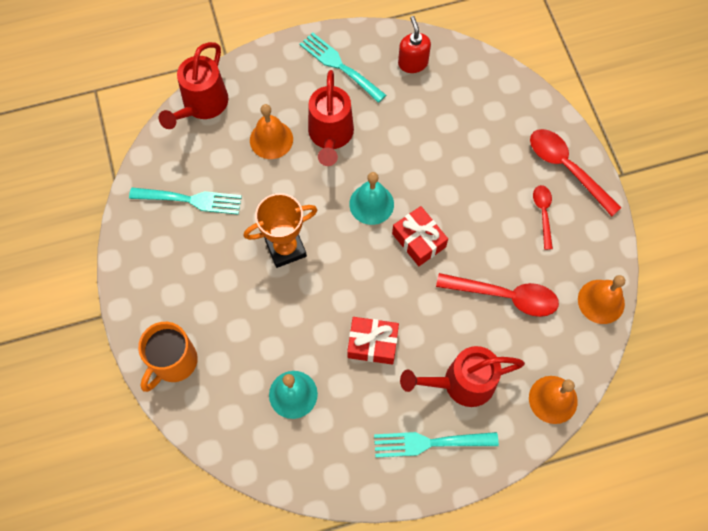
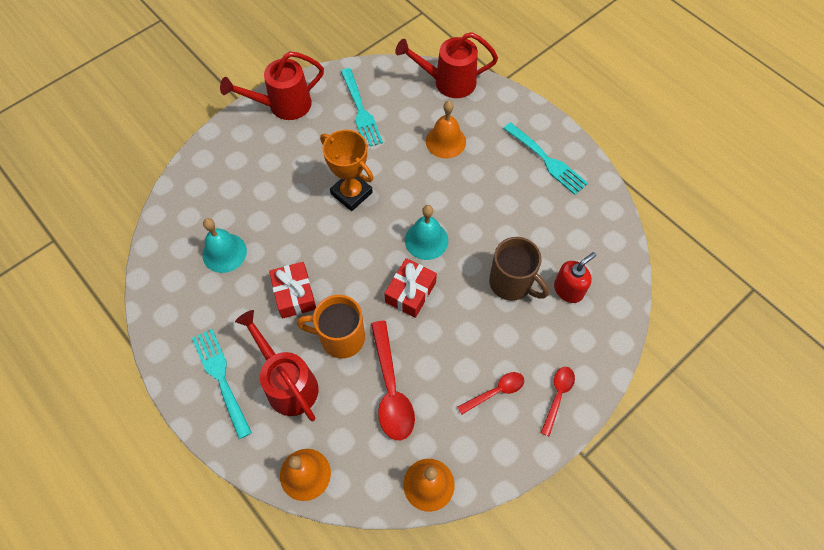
camera: 65 degrees right, 5 degrees down
(173, 362) = (218, 159): orange mug -> orange mug (340, 338)
(330, 136) = (474, 182): red watering can -> red watering can (283, 105)
(339, 65) = (547, 160): turquoise fork -> turquoise fork turned 120 degrees clockwise
(413, 63) = (587, 216): red soap dispenser -> red soap dispenser (568, 289)
(449, 154) = (511, 283): none -> brown mug
(567, 168) = (557, 396): red spoon -> red spoon, size x0.58

